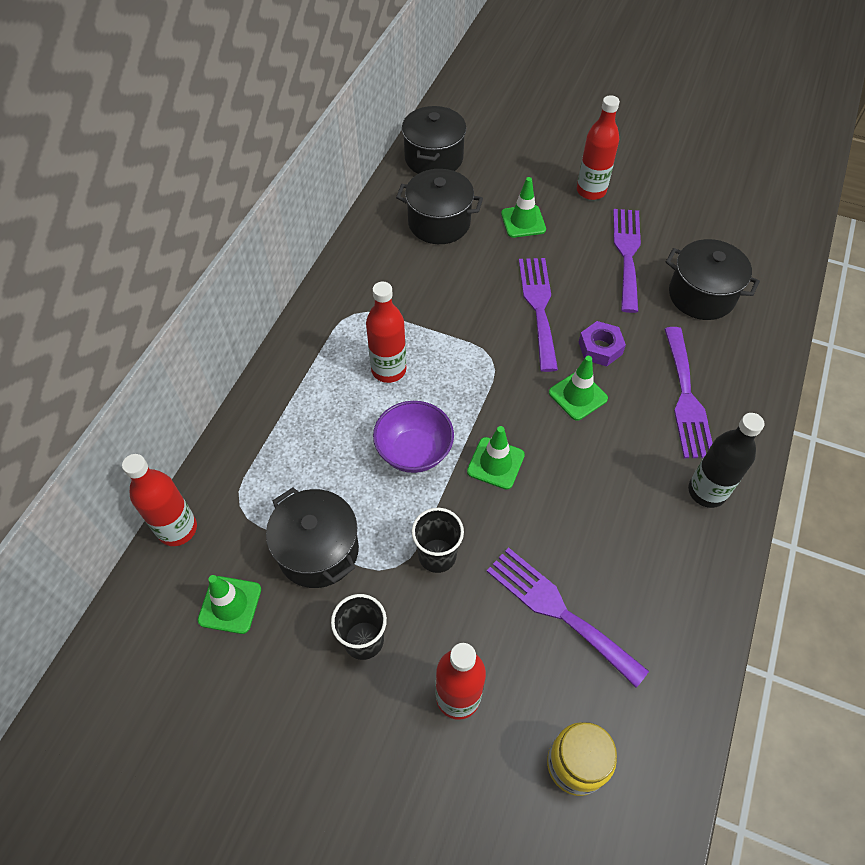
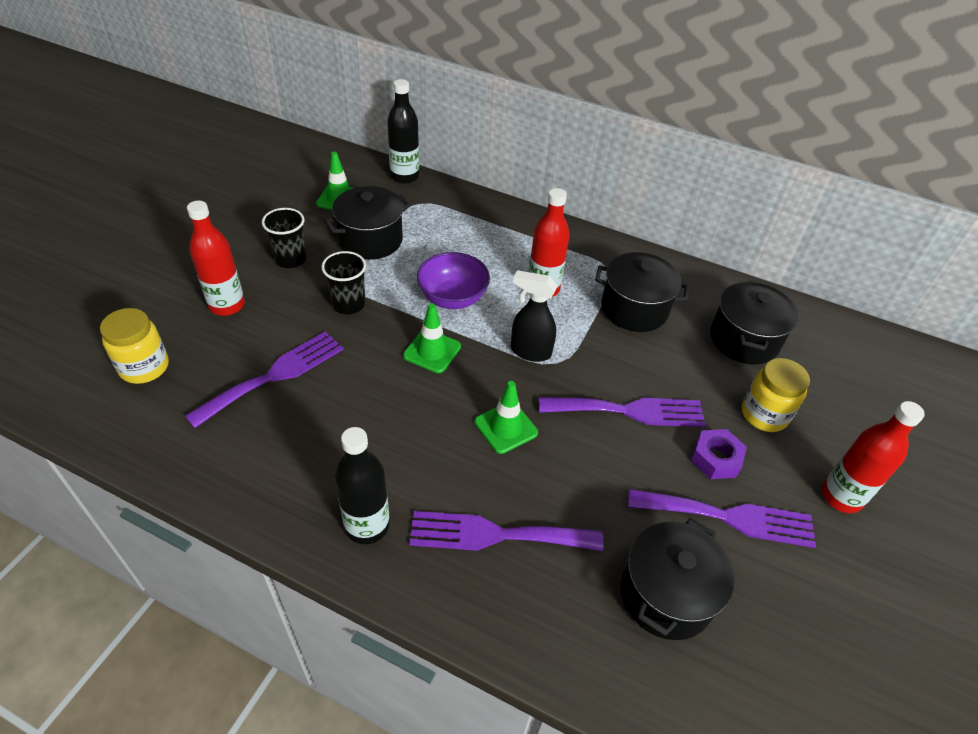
camera: 90 degrees right, 10 degrees down
(177, 529) = (404, 176): red bottle -> black bottle
(434, 158) = (849, 344): black pot -> black pot (634, 309)
(481, 379) = (530, 351): none -> black spray bottle
(523, 221) = (764, 414): green traffic cone -> yellow jar
(600, 348) = (571, 459): purple nut -> purple nut (715, 459)

